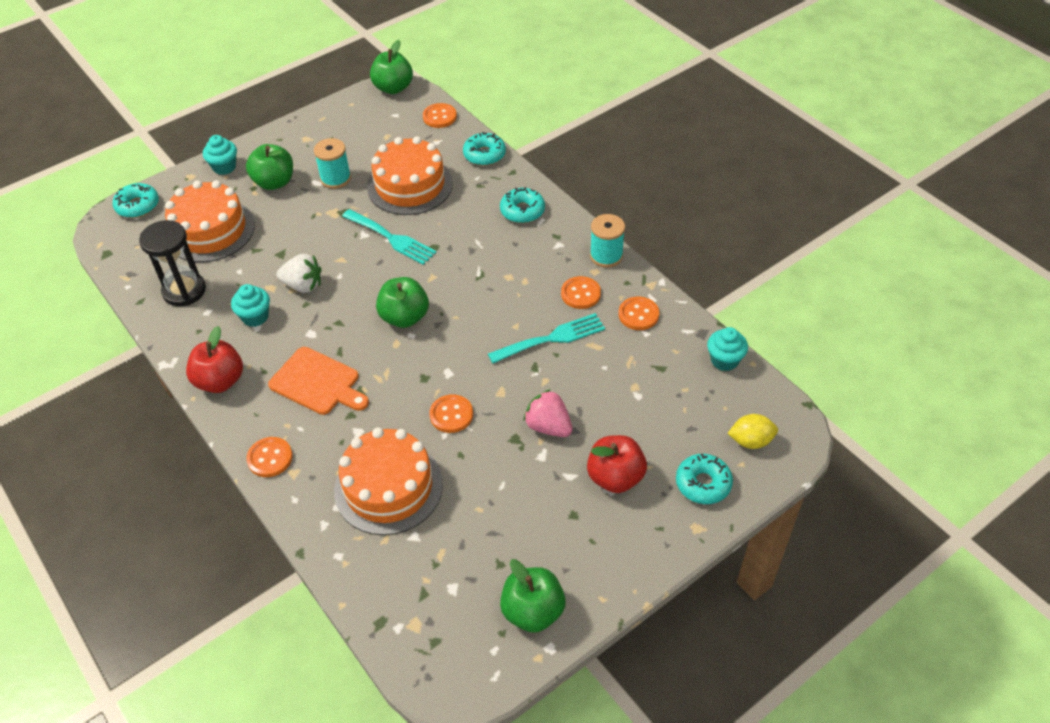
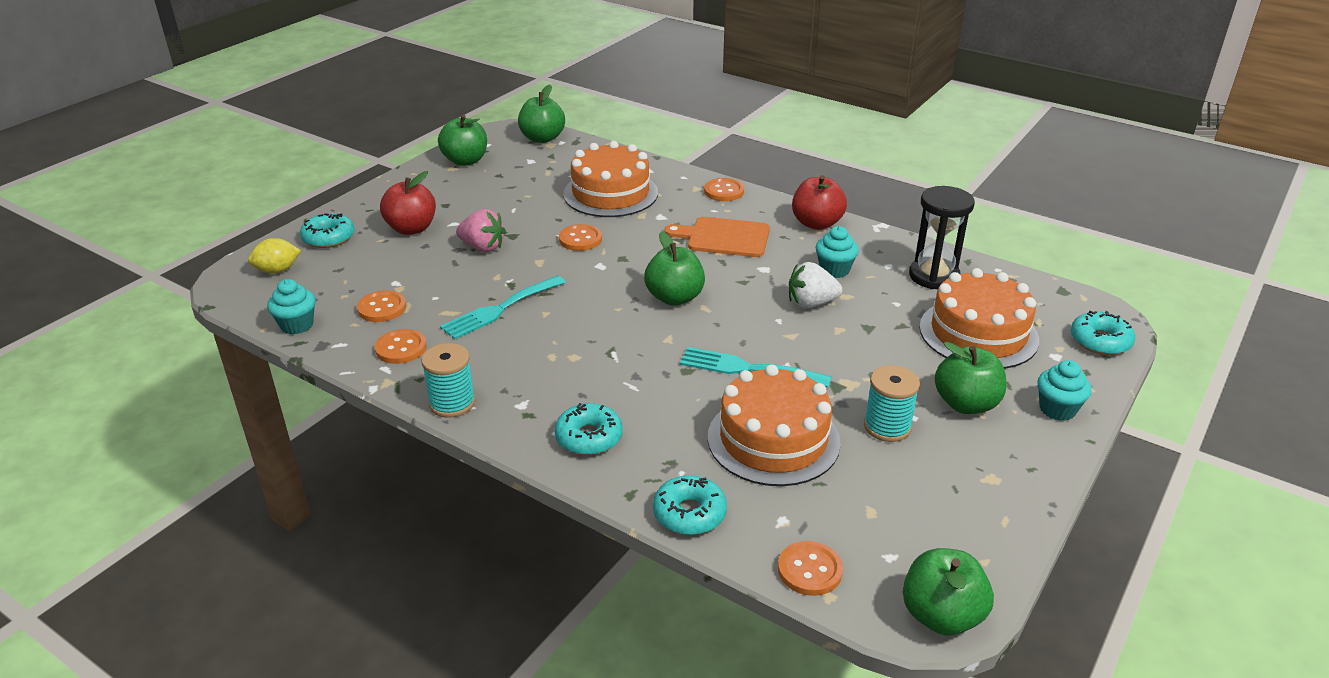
camera: 160 degrees right, 15 degrees down
(419, 645) = (542, 138): none -> green apple
(580, 294) = (477, 355): orange button -> orange button (382, 308)

